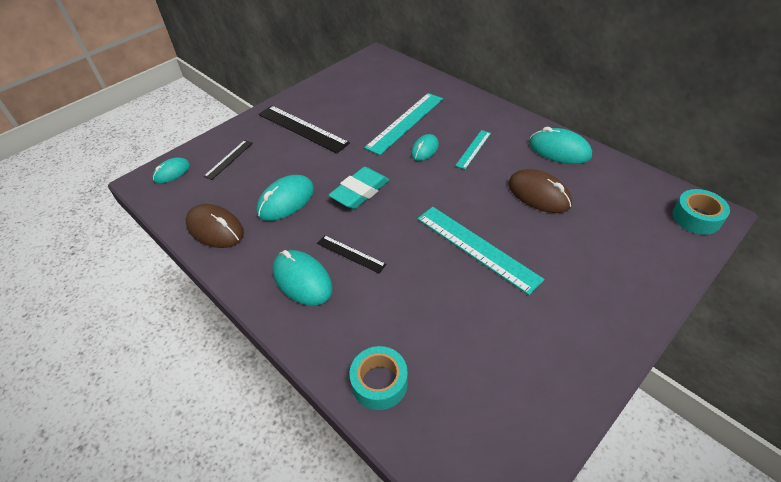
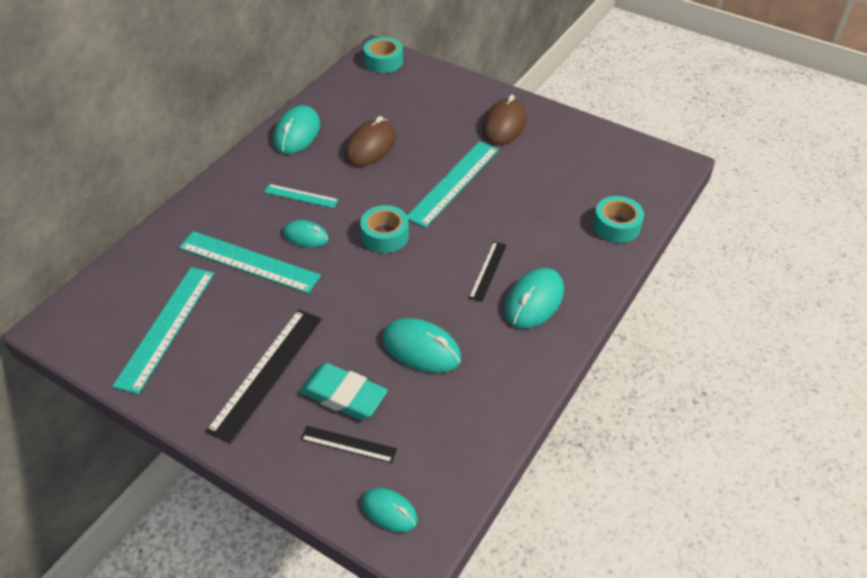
camera: 105 degrees left, 0 degrees up
(215, 229) = (486, 407): brown mouse -> brown mouse (504, 125)
(358, 91) = (166, 327): none -> turquoise ruler
(360, 192) = (392, 282): turquoise eraser -> turquoise eraser (343, 396)
(414, 193) = (385, 235): none -> turquoise tape

